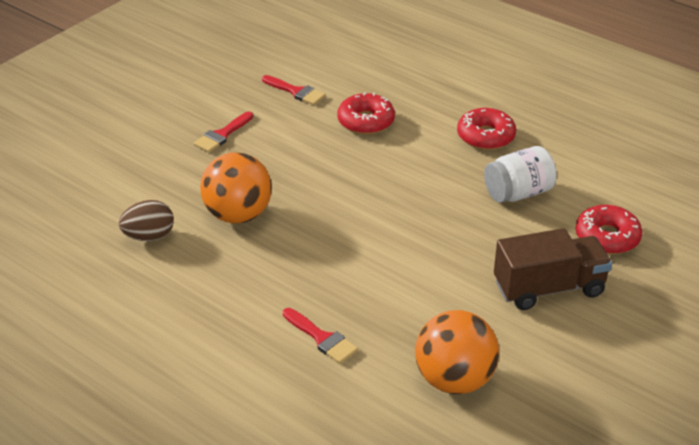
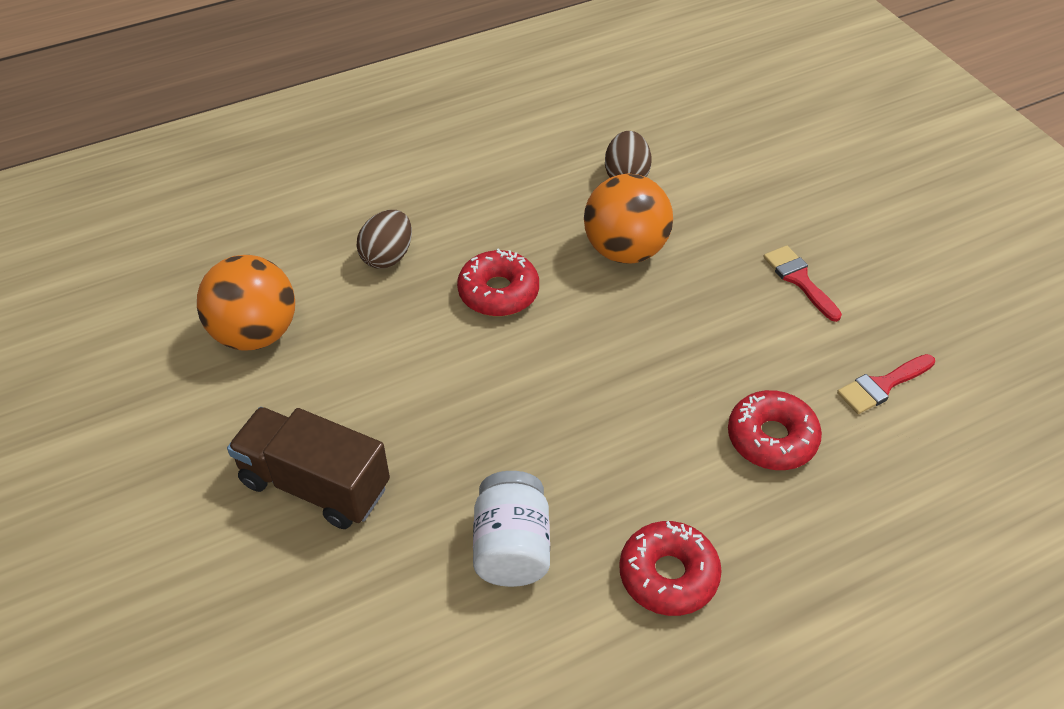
camera: 115 degrees right, 10 degrees up
(322, 338) = (387, 256): red brush -> brown egg
(549, 288) = (315, 484): brown truck -> brown truck turned 105 degrees clockwise
(607, 237) = (356, 608): red donut -> red donut (498, 292)

